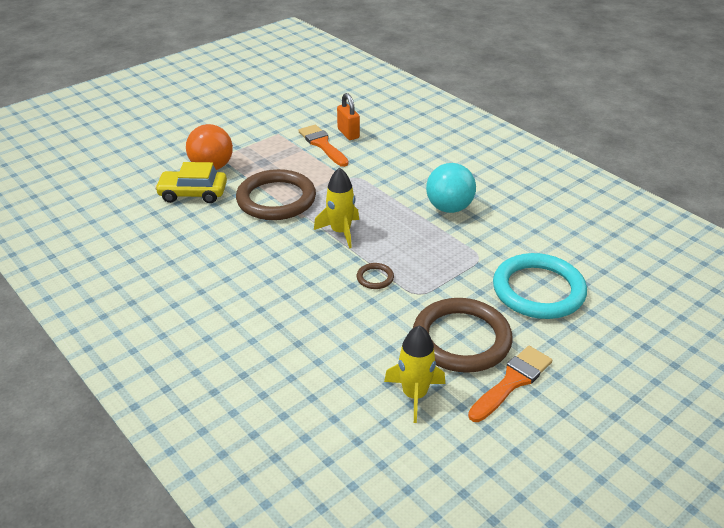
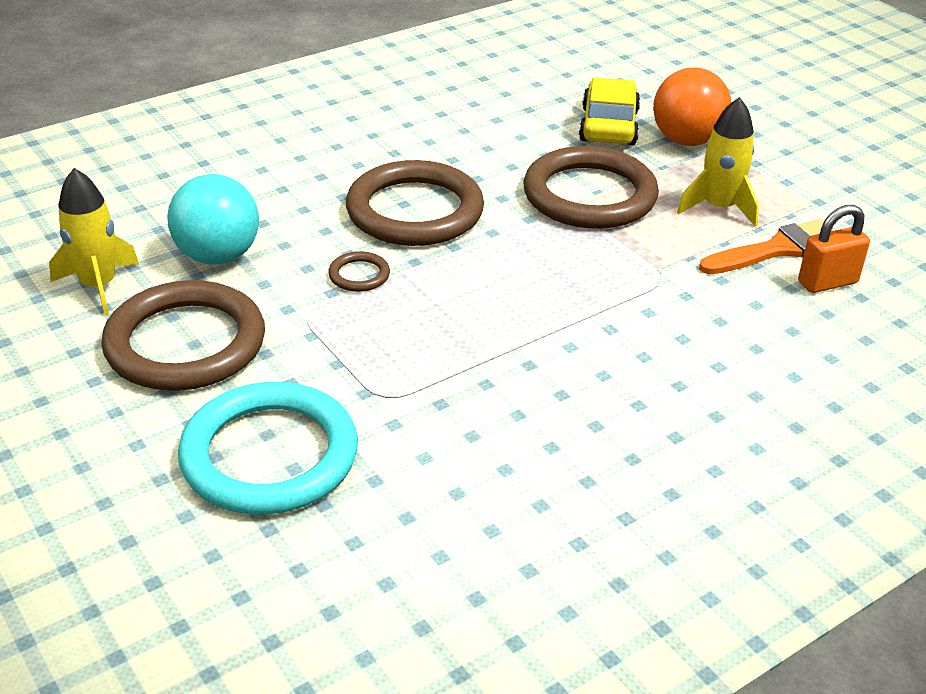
camera: 95 degrees right, 0 degrees up
(301, 262) = (415, 211): none -> brown ring
(340, 232) = (489, 251): yellow rocket -> yellow rocket (719, 207)
(449, 208) = (550, 382): turquoise ball -> turquoise ball (218, 256)
(512, 381) = (73, 380): orange brush -> none

